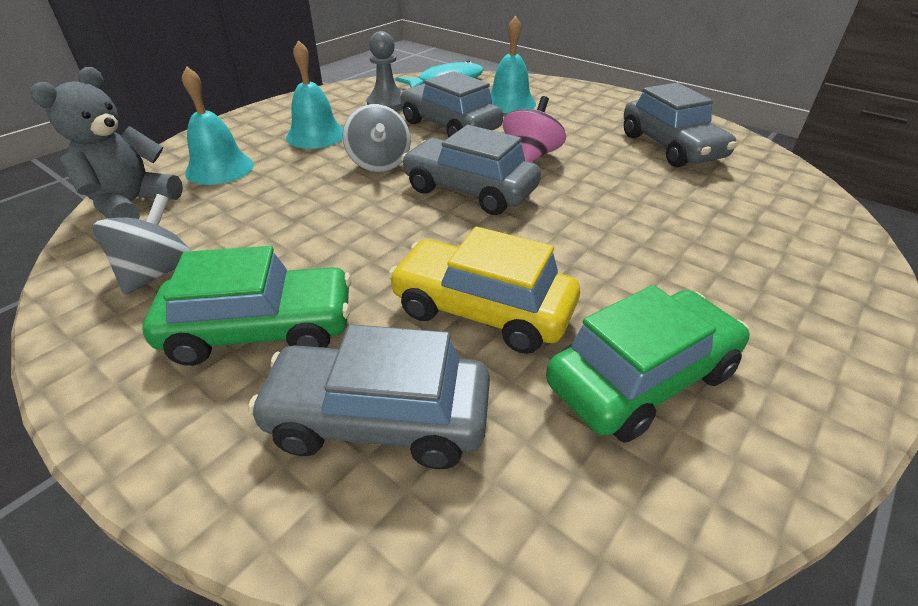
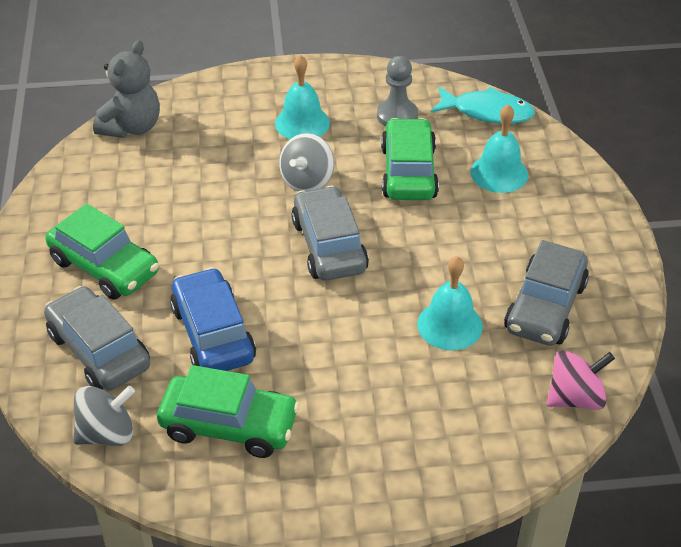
camera: 45 degrees right, 5 degrees up
(131, 204) = (132, 127): grey teddy bear -> grey teddy bear turned 135 degrees clockwise
(158, 273) = (97, 194): grey spinning top -> grey spinning top (107, 433)
(219, 168) = (207, 122): turquoise bell -> turquoise bell (449, 325)
(450, 126) = (408, 172): grey car -> green car
(482, 310) = (213, 334): yellow car -> blue car
(531, 156) = (419, 243): pink spinning top -> pink spinning top (575, 398)

